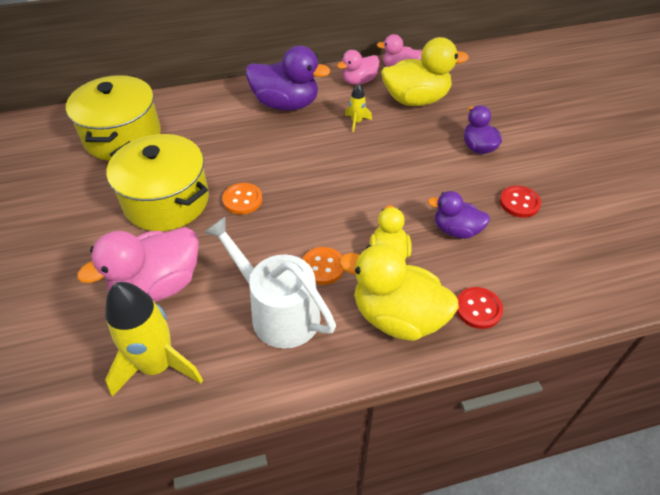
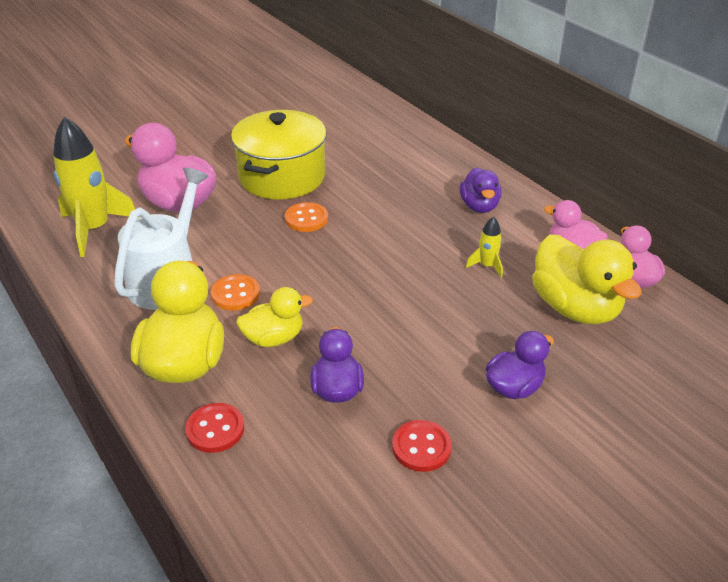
camera: 70 degrees right, 10 degrees down
(123, 137) = (355, 127): yellow pot -> none
(286, 104) = (479, 206): purple duck -> purple duck, size x0.59

